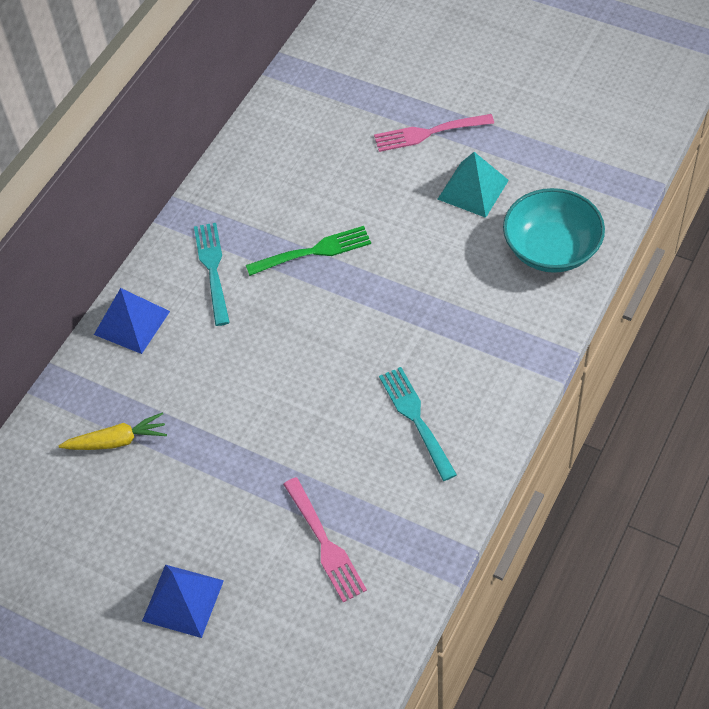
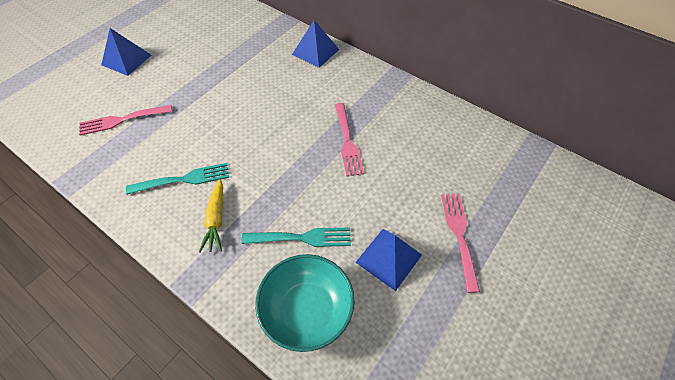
camera: 95 degrees right, 0 degrees up
(117, 441) = (237, 42): yellow carrot -> yellow carrot (216, 219)
(213, 269) = (346, 89): turquoise fork -> turquoise fork (302, 238)
(314, 251) = (347, 141): green fork -> pink fork
(473, 189) = (389, 258): turquoise pyramid -> blue pyramid

